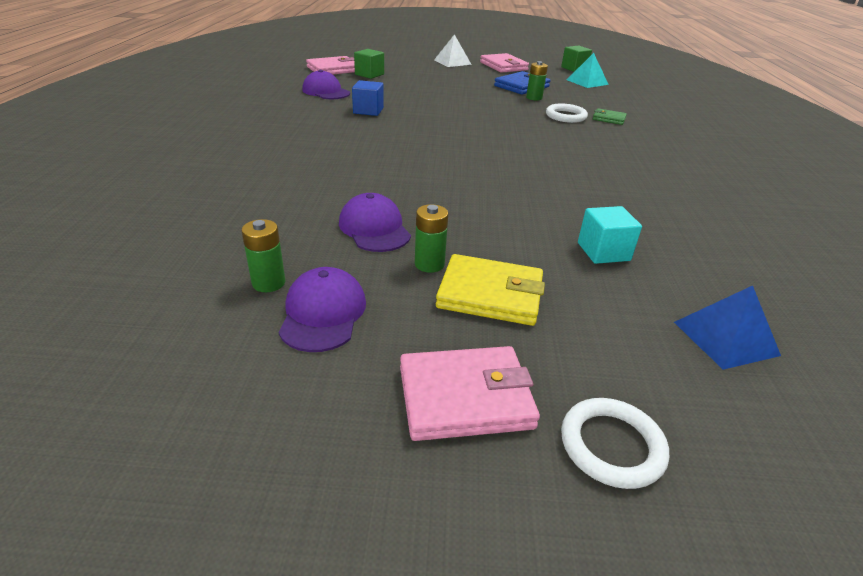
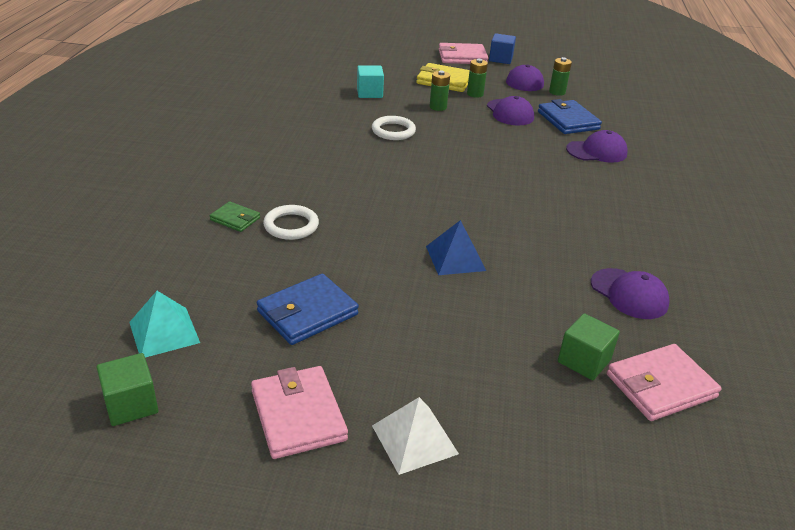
camera: 175 degrees left, 0 degrees up
(275, 178) = (597, 151): none -> purple cap
(286, 220) = (568, 120): none -> blue wallet
(368, 111) = (551, 243): blue cube -> blue cube (500, 59)
(534, 98) = (308, 273): green battery -> green battery (438, 107)
(611, 446) = (414, 45): white ring -> white ring (393, 131)
(725, 338) = (340, 61): blue pyramid -> blue pyramid (455, 258)

